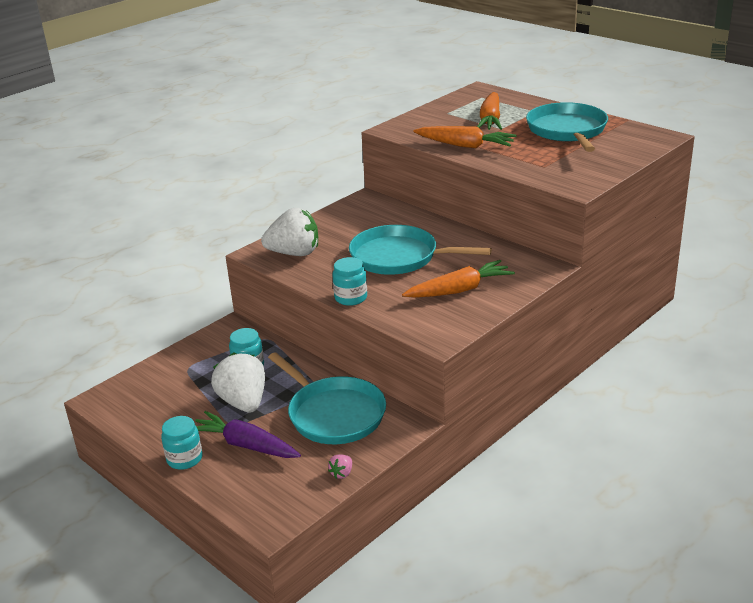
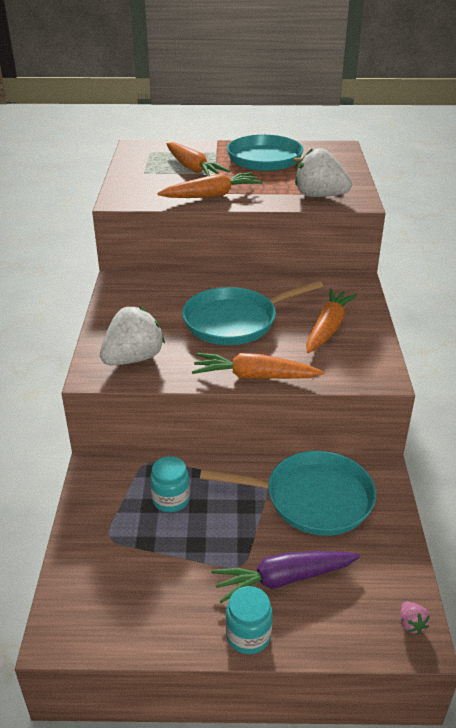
camera: 45 degrees left, 5 degrees up
(243, 402) = (219, 538): white strawberry -> white strawberry (319, 196)
(342, 473) = (398, 548): pink strawberry -> pink strawberry (411, 624)
(351, 298) = (254, 377): turquoise jar -> orange carrot

